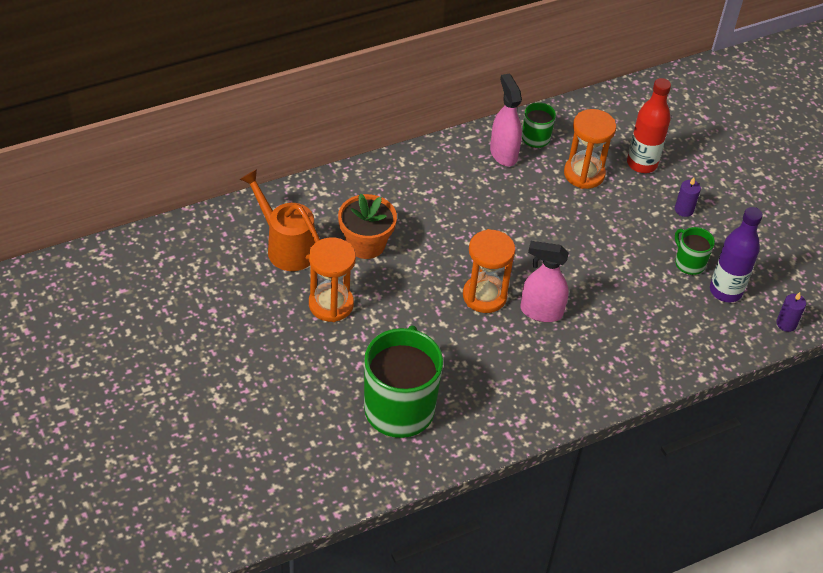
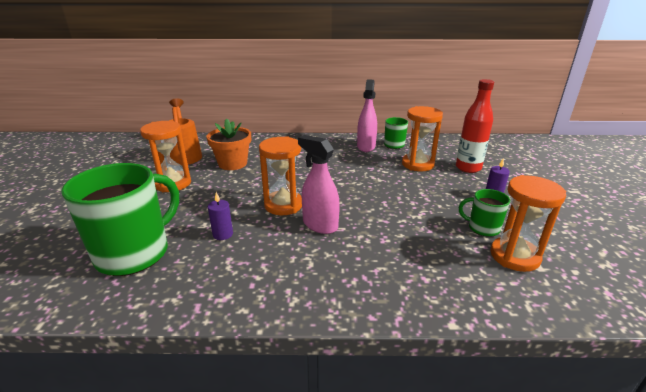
camera: 30 degrees right, 20 degrees down
(689, 263) = (482, 228): green mug -> green mug turned 60 degrees counterclockwise
(725, 291) = (514, 256): purple bottle -> orange hourglass
(786, 324) = (585, 303): purple candle -> purple candle (223, 234)

